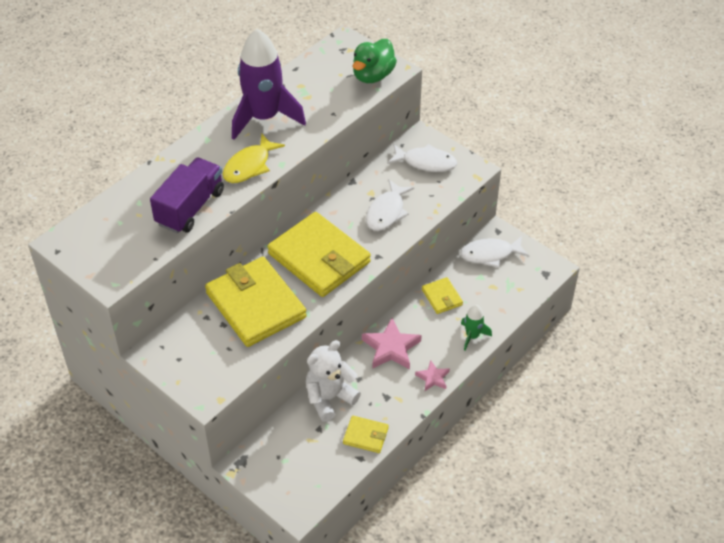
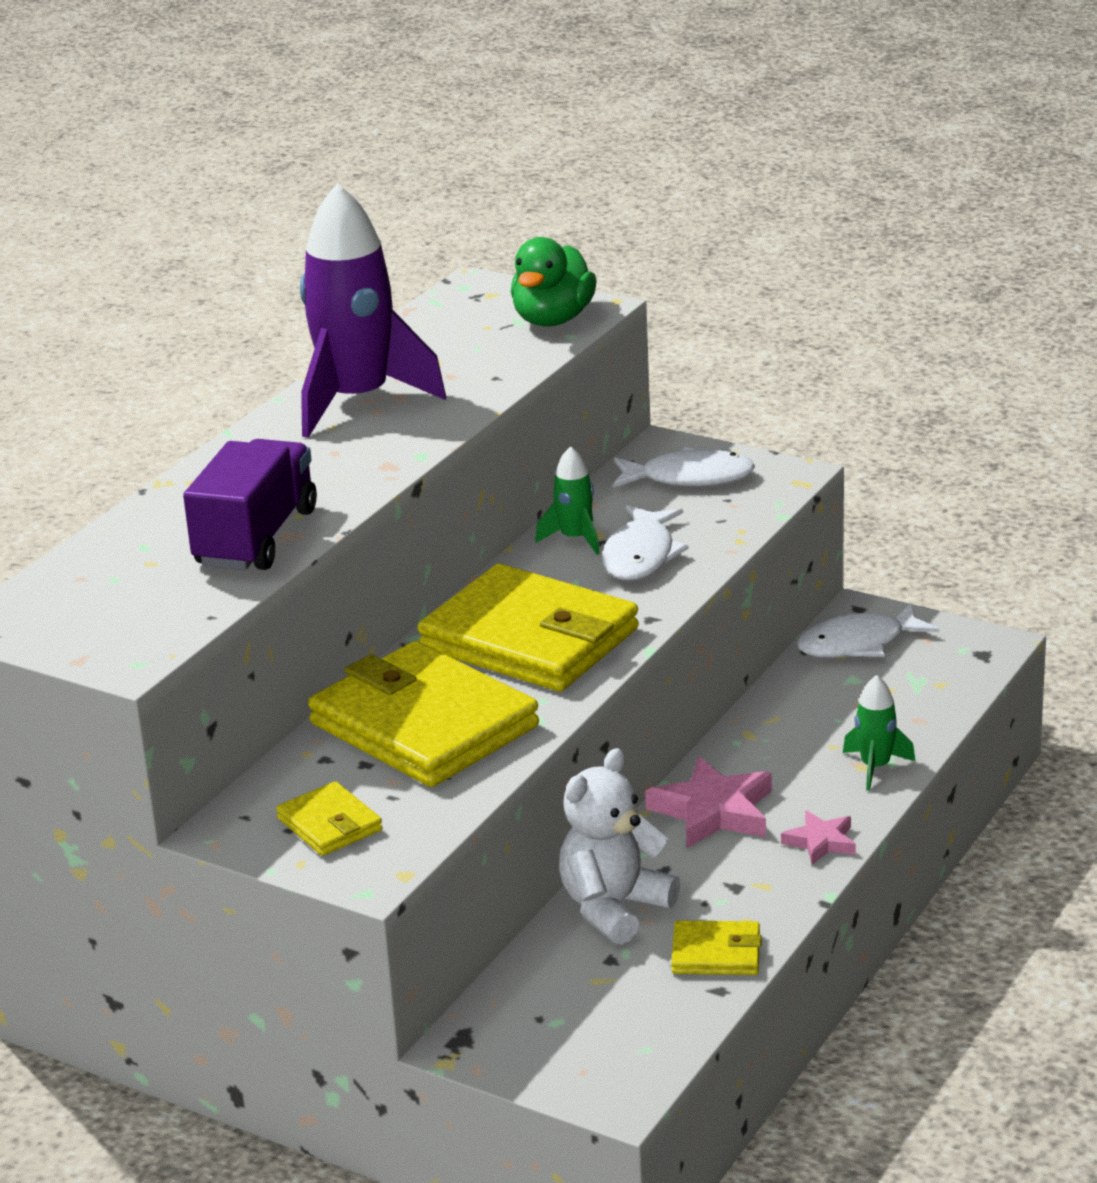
camera: 10 degrees left, 20 degrees down
(249, 166) = (355, 466): yellow fish -> none
(360, 194) = (575, 539): none -> green rocket
(442, 297) = (787, 720): yellow wallet -> yellow wallet (329, 824)

